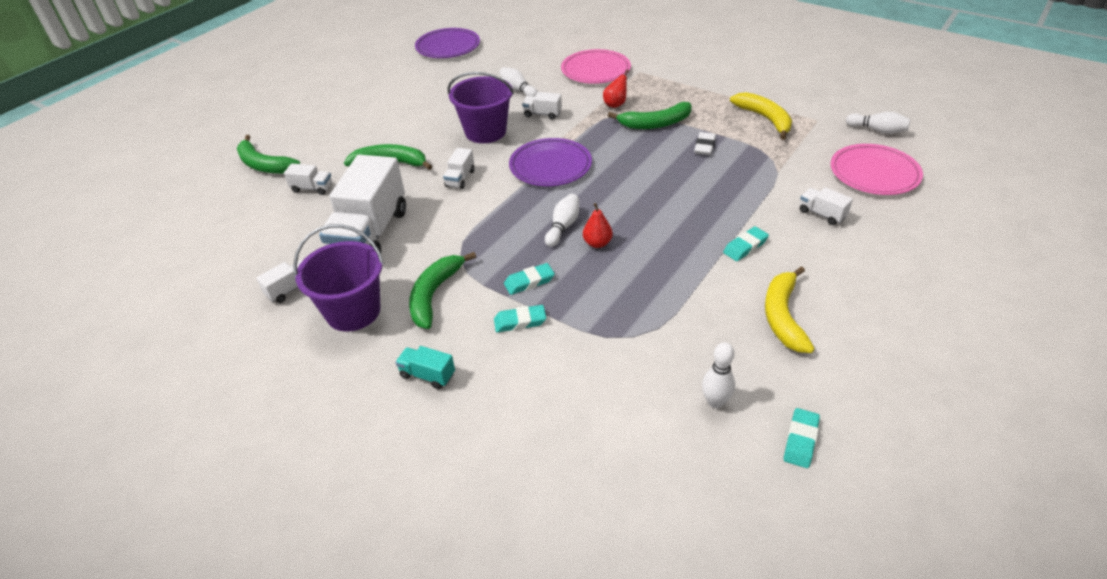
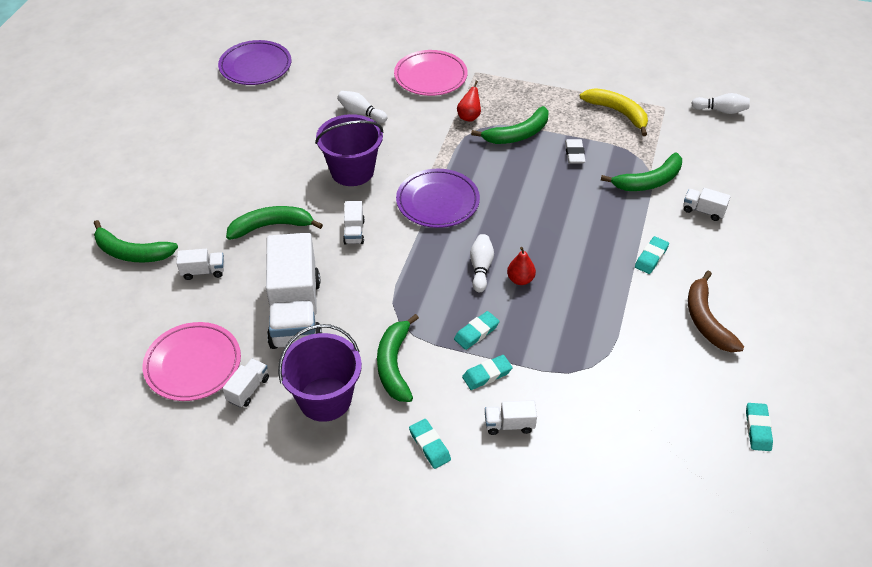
camera: 20 degrees left, 5 degrees up
(427, 375) = (429, 446): turquoise truck -> turquoise eraser
(542, 114) = (401, 140): white truck -> white truck (509, 424)
(715, 402) = (681, 411): white bowling pin -> none
(772, 180) = (649, 181): none -> green banana
(783, 316) = (706, 320): yellow banana -> brown banana
(874, 173) = (732, 159): pink plate -> pink plate (193, 364)

